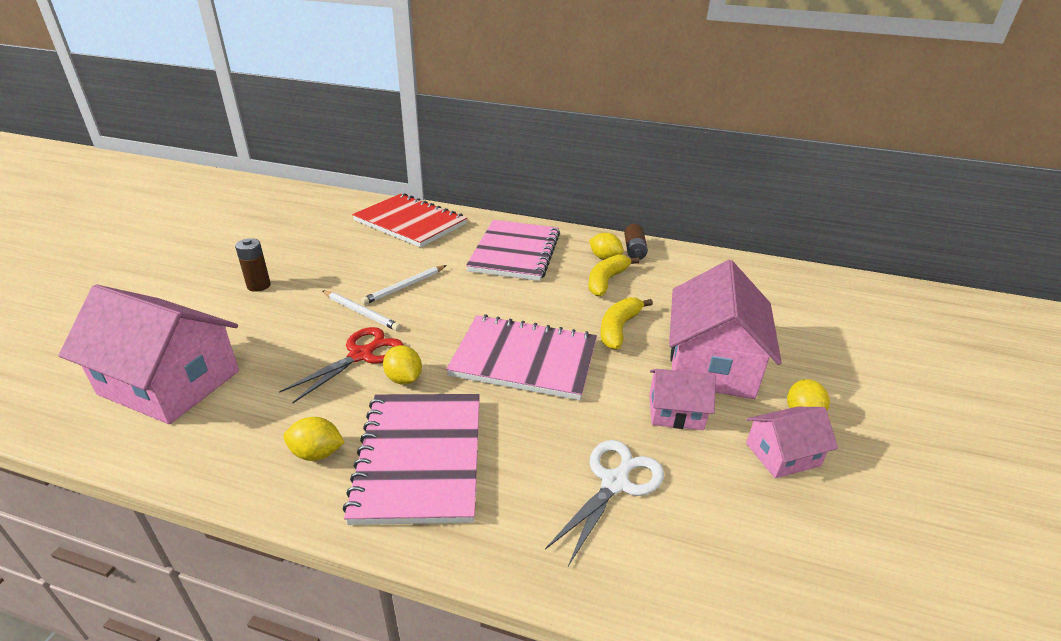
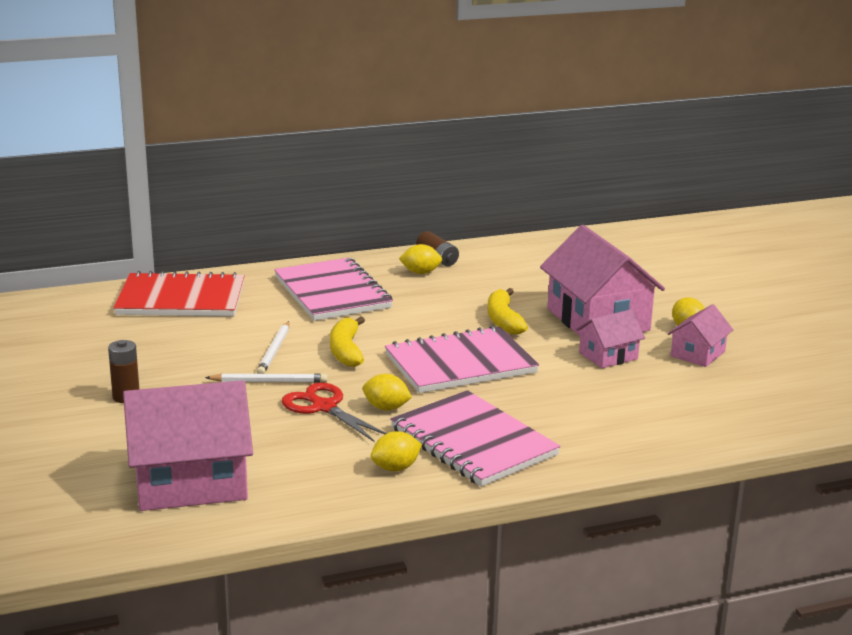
camera: 35 degrees left, 10 degrees down
(361, 355) = (324, 407): red scissors -> red scissors turned 45 degrees counterclockwise
(606, 281) = (447, 290): yellow banana -> yellow banana (346, 351)
(614, 483) = (616, 405): white scissors -> none

